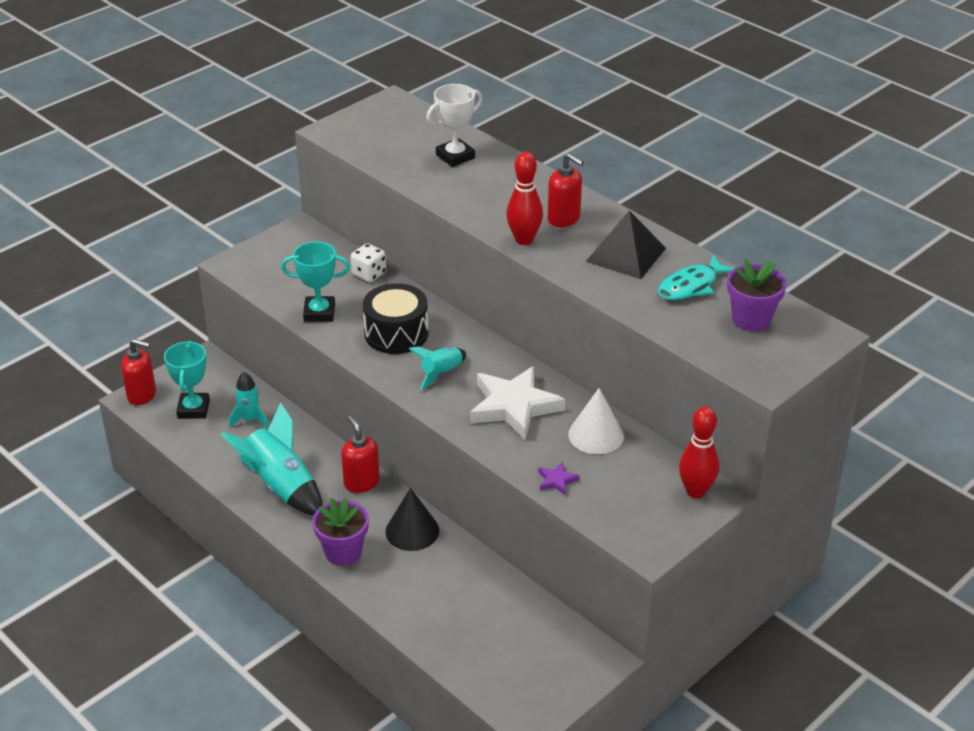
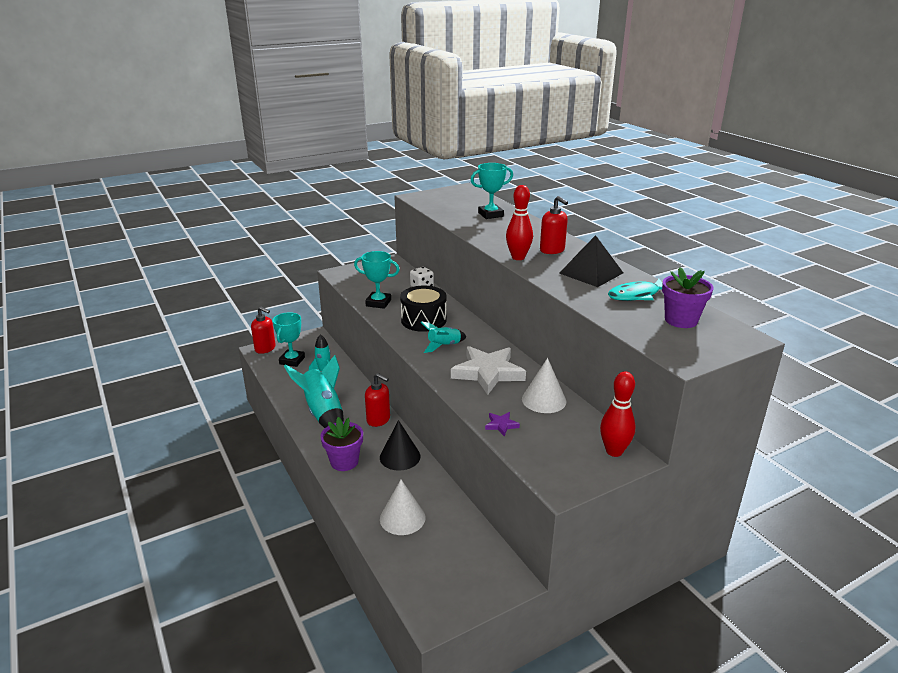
camera: 15 degrees right, 10 degrees down
(361, 482) = (378, 420): red soap dispenser -> red soap dispenser turned 135 degrees clockwise
(448, 611) = (402, 518): none -> white cone
(455, 156) = (490, 215): white trophy -> turquoise trophy

